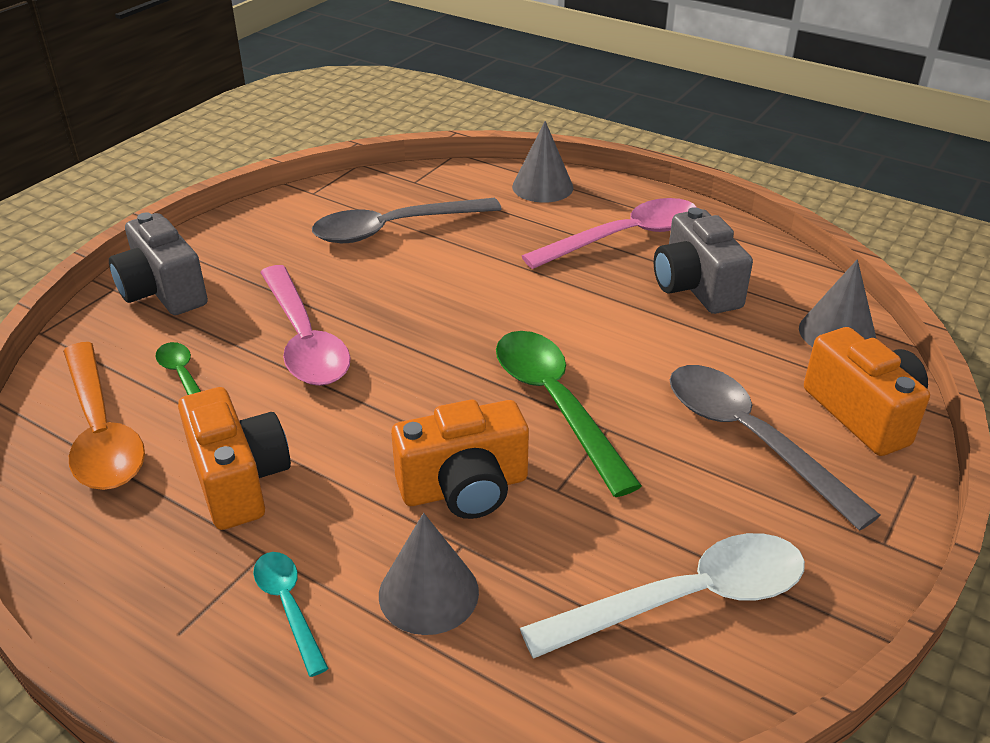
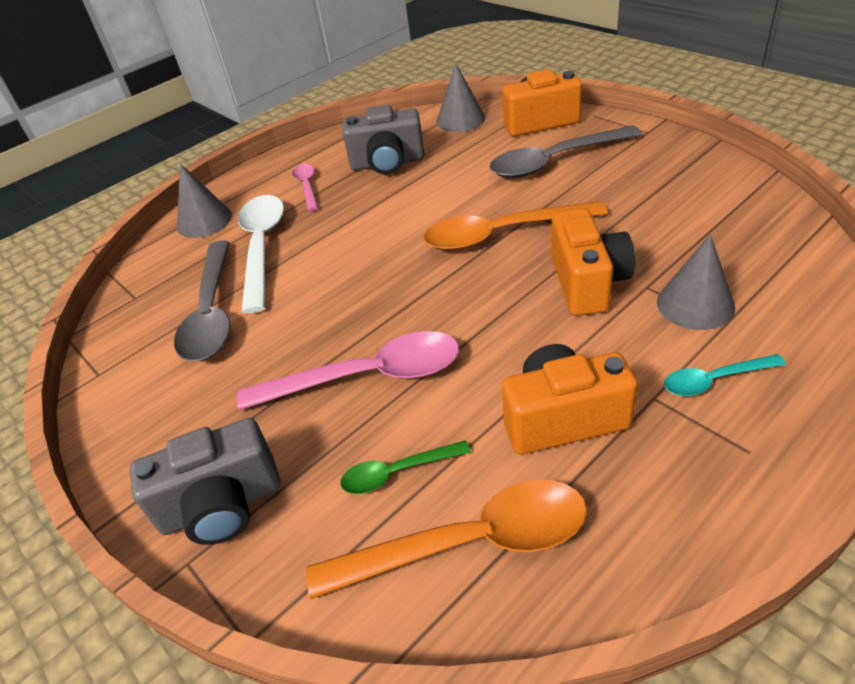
camera: 70 degrees left, 5 degrees up
(555, 403) = (500, 234): green spoon -> orange spoon
(625, 237) = (307, 186): pink spoon -> pink spoon, size x0.52
(687, 599) = (694, 198): white spoon -> white spoon (262, 247)

